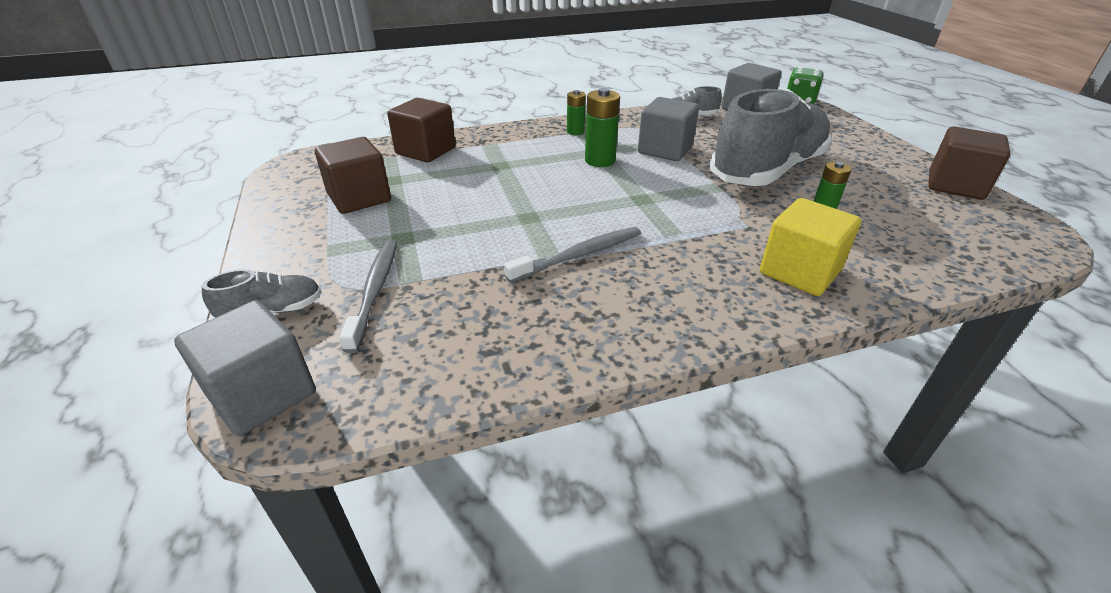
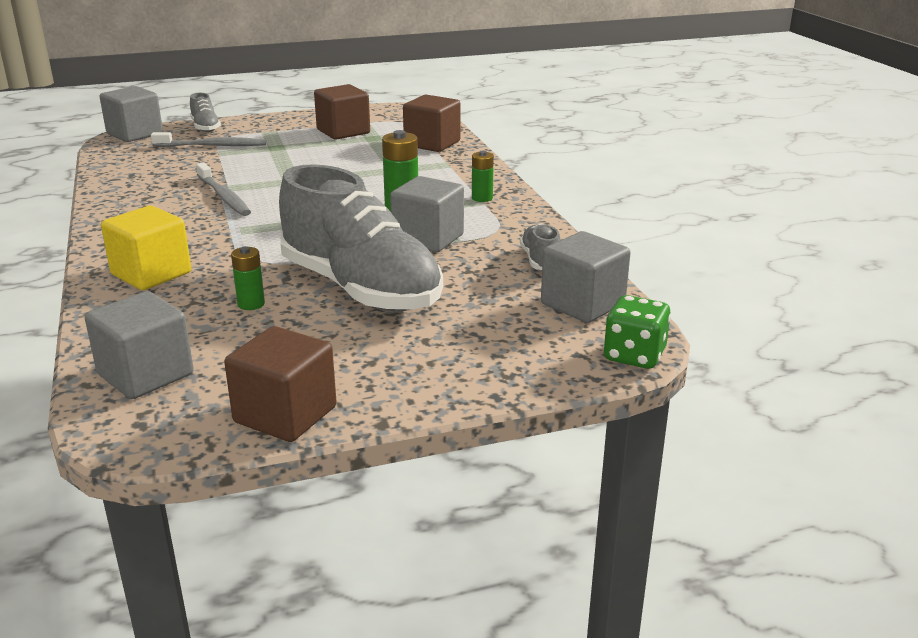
camera: 90 degrees right, 10 degrees down
(967, 243) = (145, 374): none -> grey cube

